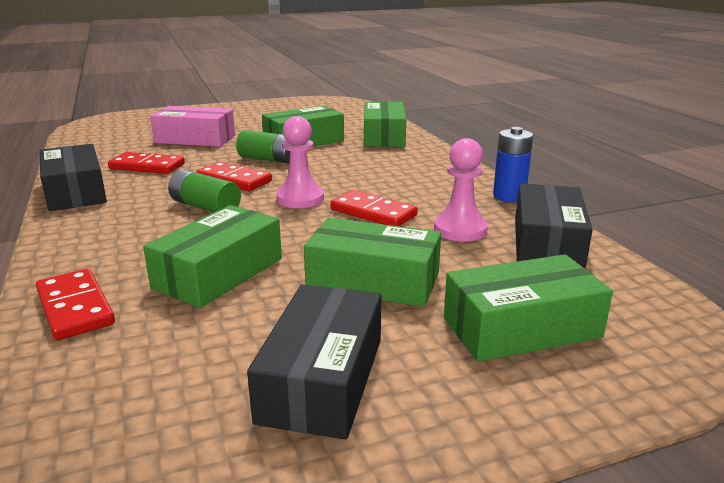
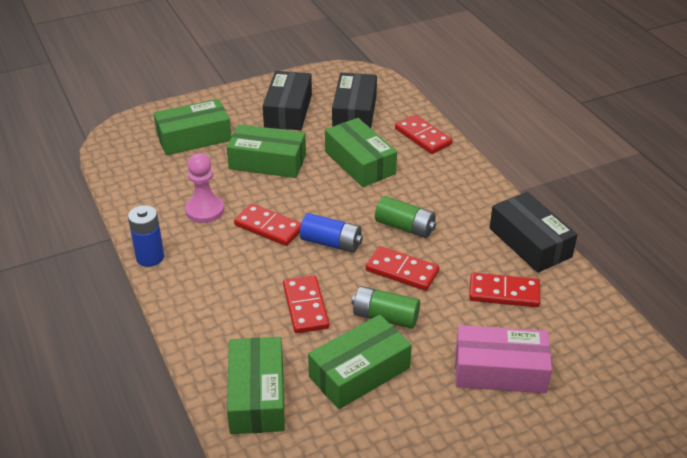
camera: 175 degrees right, 15 degrees up
(218, 273) = (360, 162): green box -> green box turned 60 degrees counterclockwise
(300, 199) = (331, 243): pink pawn -> blue battery
(339, 166) = (305, 306): none -> red domino
(547, 243) = (148, 199): black box -> black box (354, 112)

